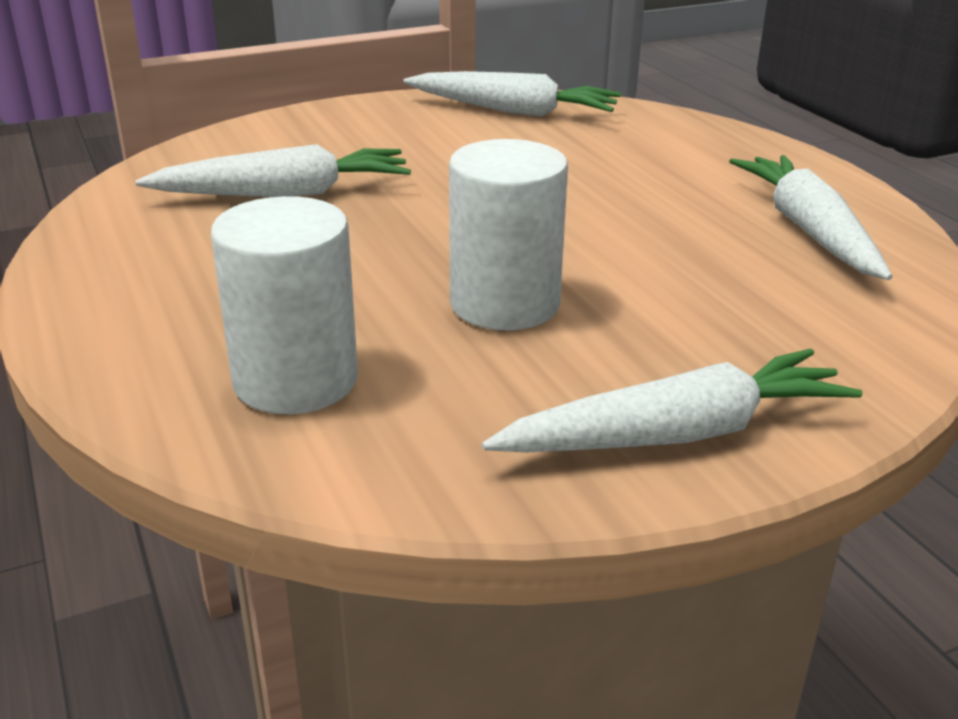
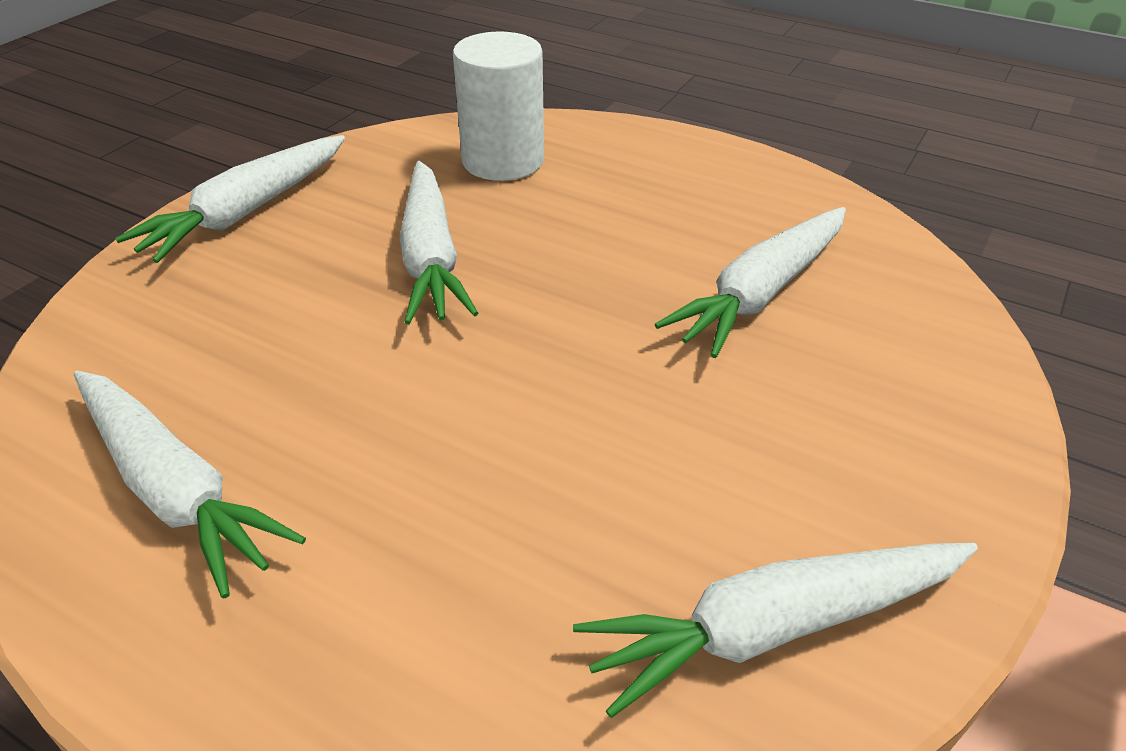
camera: 145 degrees right, 10 degrees up
(505, 304) = (430, 257): white cylinder -> white carrot

